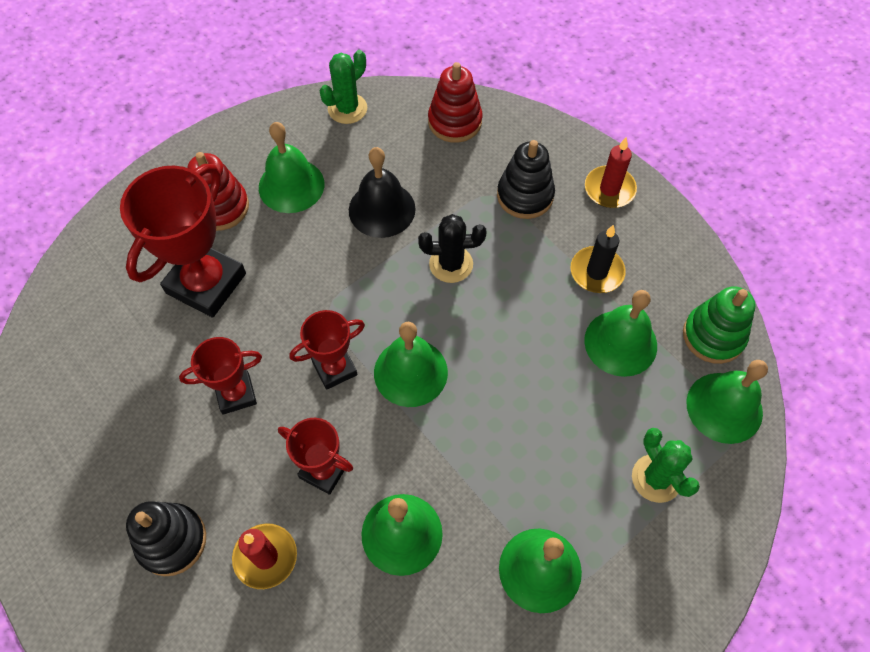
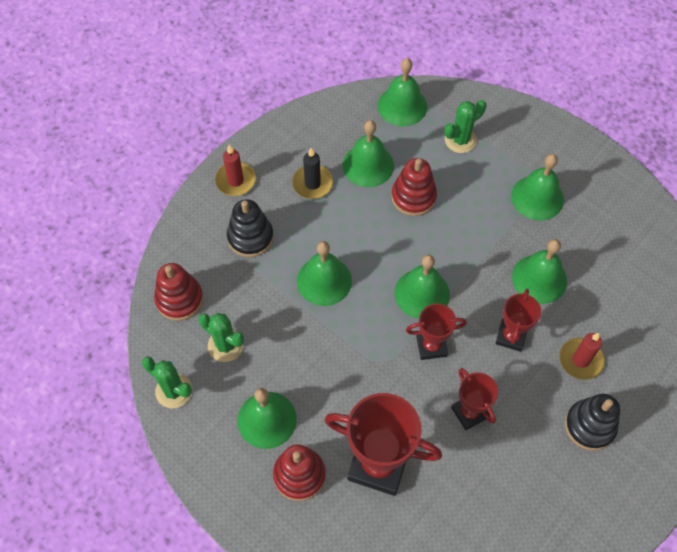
camera: 100 degrees left, 0 degrees up
(334, 368) = (431, 346): red trophy -> red trophy turned 60 degrees counterclockwise
(382, 209) = (280, 340): black bell -> none
(388, 158) = (225, 345): none -> green cactus
(451, 264) = (324, 281): black cactus -> green bell
(561, 391) = (413, 197): none -> red stacking toy
(713, 336) = (350, 112): green stacking toy -> none

